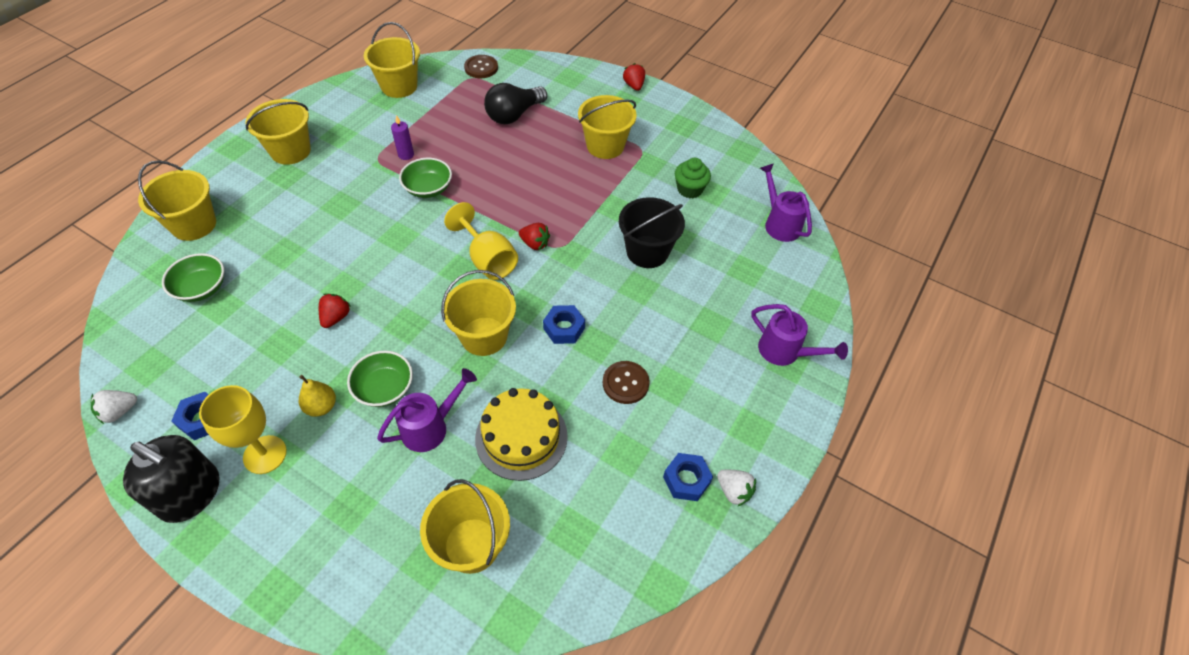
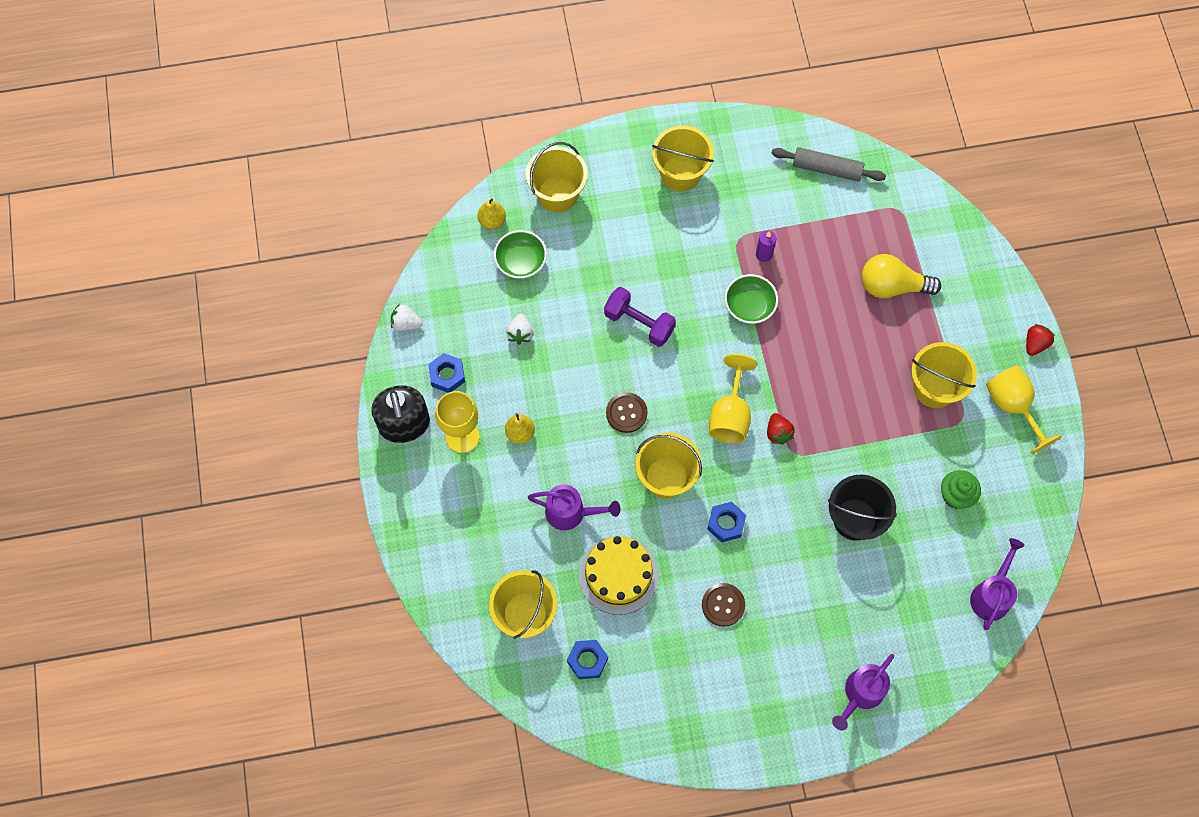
camera: 50 degrees right, 15 degrees up
(146, 279) = (492, 221): none -> yellow pear
(336, 317) = (585, 369): red strawberry -> none
(352, 256) = (639, 323): none -> purple dumbbell
(384, 388) = (568, 456): green bowl -> none
(399, 86) = (827, 169): yellow bucket -> grey rolling pin
(481, 68) = (918, 204): brown button -> brown button (626, 413)
(514, 115) = (892, 286): black light bulb -> yellow light bulb
(661, 122) = (1012, 406): none -> yellow goblet
(686, 480) = (689, 706): blue nut -> blue nut (587, 660)
(733, 491) = (710, 743): white strawberry -> white strawberry (520, 333)
(785, 352) = (860, 694): purple watering can -> purple watering can turned 45 degrees clockwise

